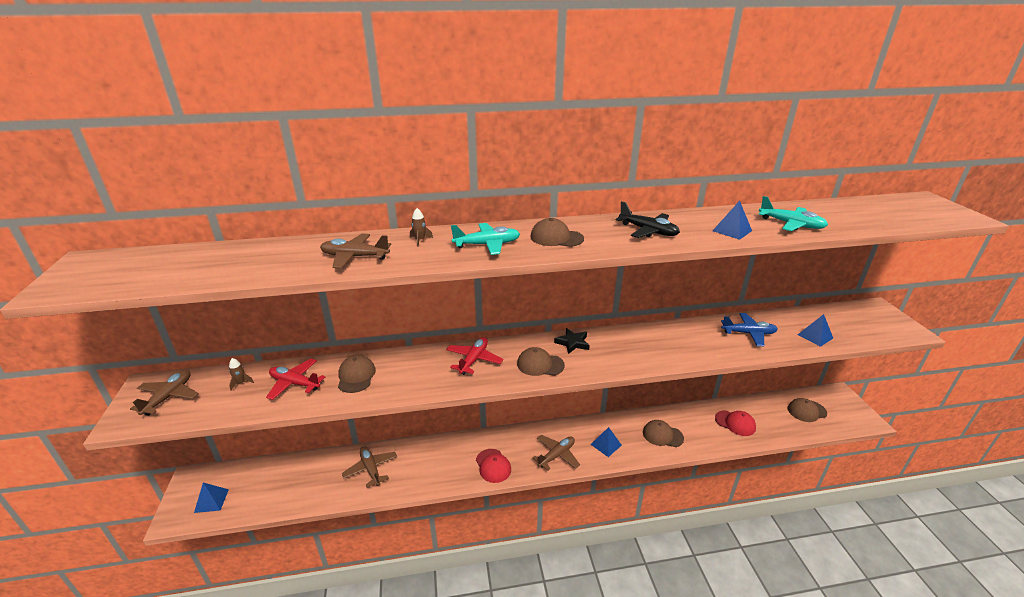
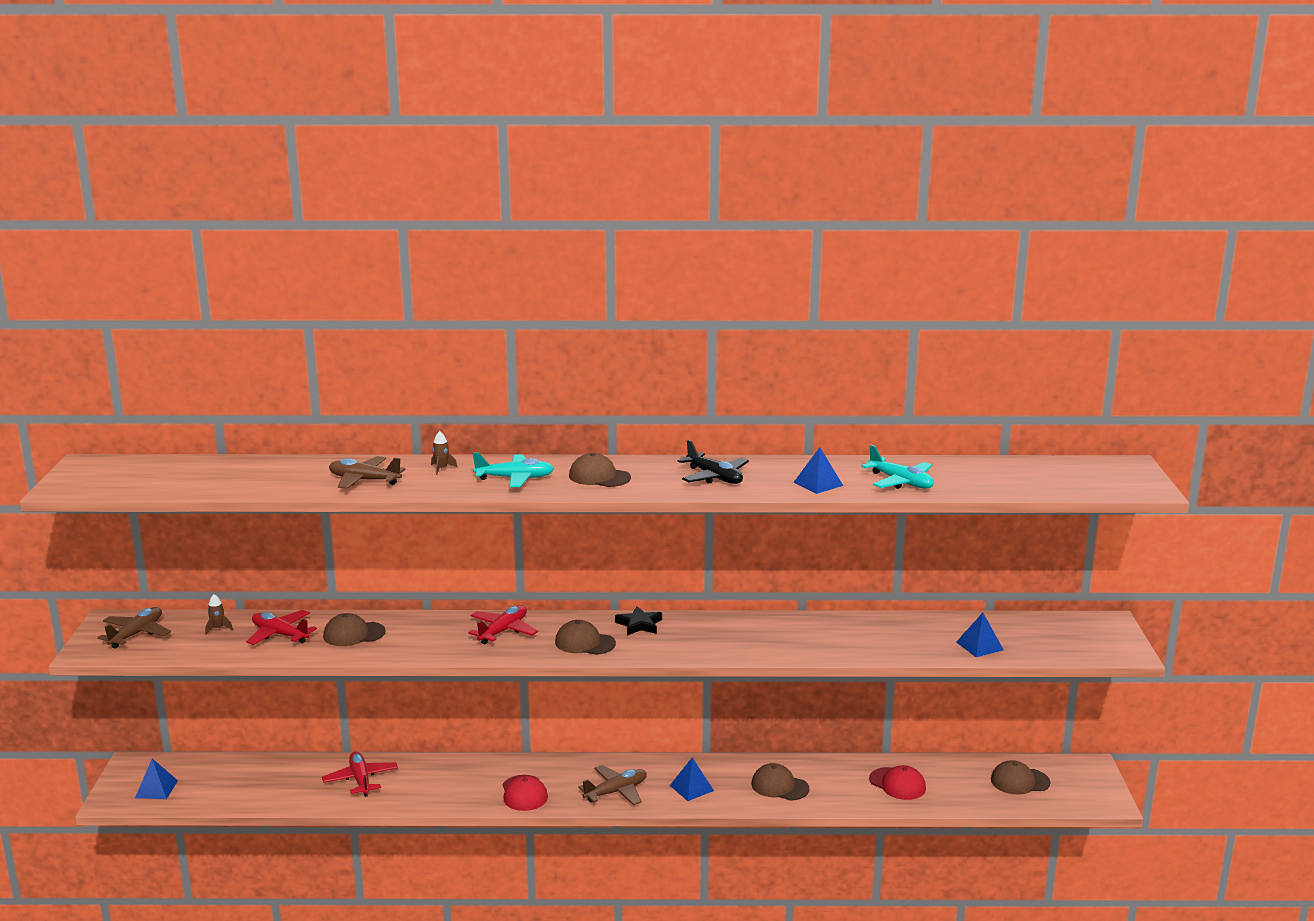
camera: 10 degrees right, 10 degrees down
(356, 376) = (353, 634): brown cap -> brown cap turned 105 degrees counterclockwise
(371, 469) = (361, 780): brown plane -> red plane
(748, 333) = (887, 635): blue plane -> none

